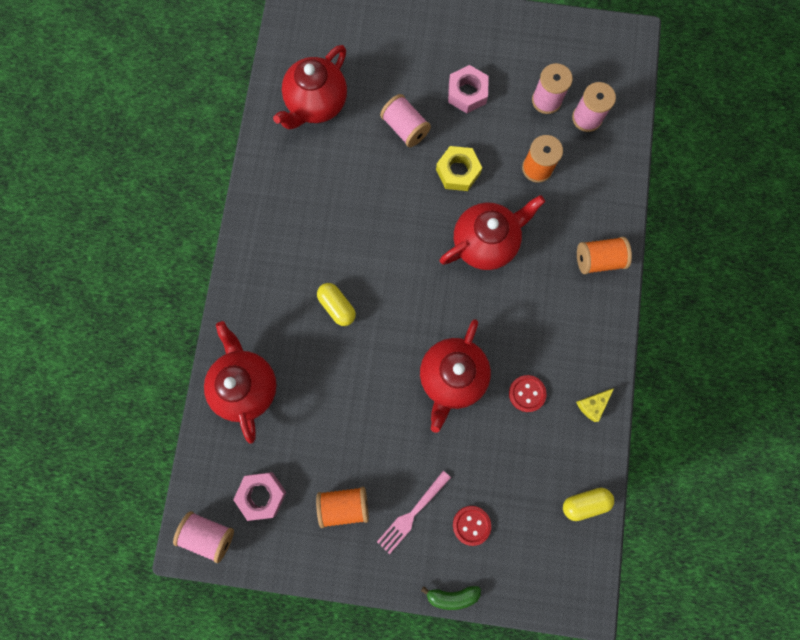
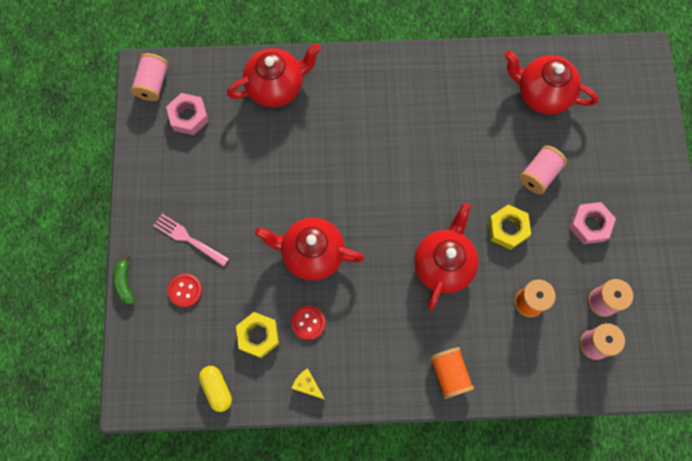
camera: 80 degrees right, 5 degrees down
(337, 306) = (357, 146): yellow capsule -> none
(344, 505) = (189, 182): orange spool -> none
(485, 242) = (443, 264): red teapot -> red teapot turned 120 degrees counterclockwise
(533, 449) = (258, 336): none -> yellow nut

